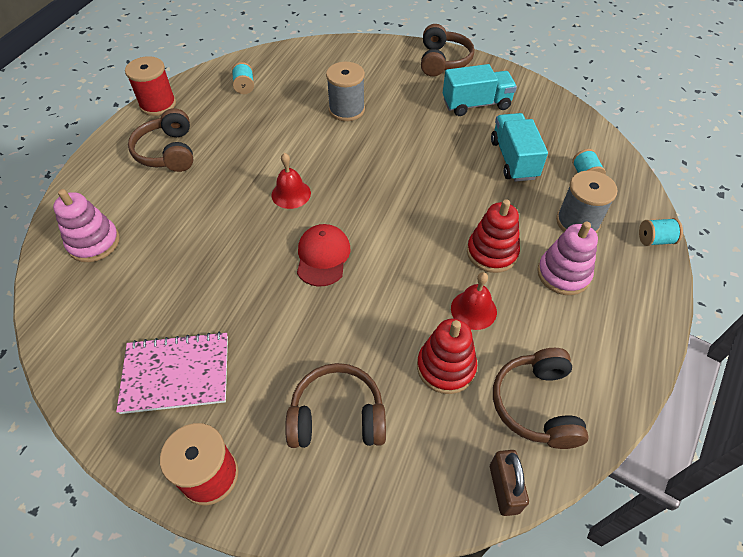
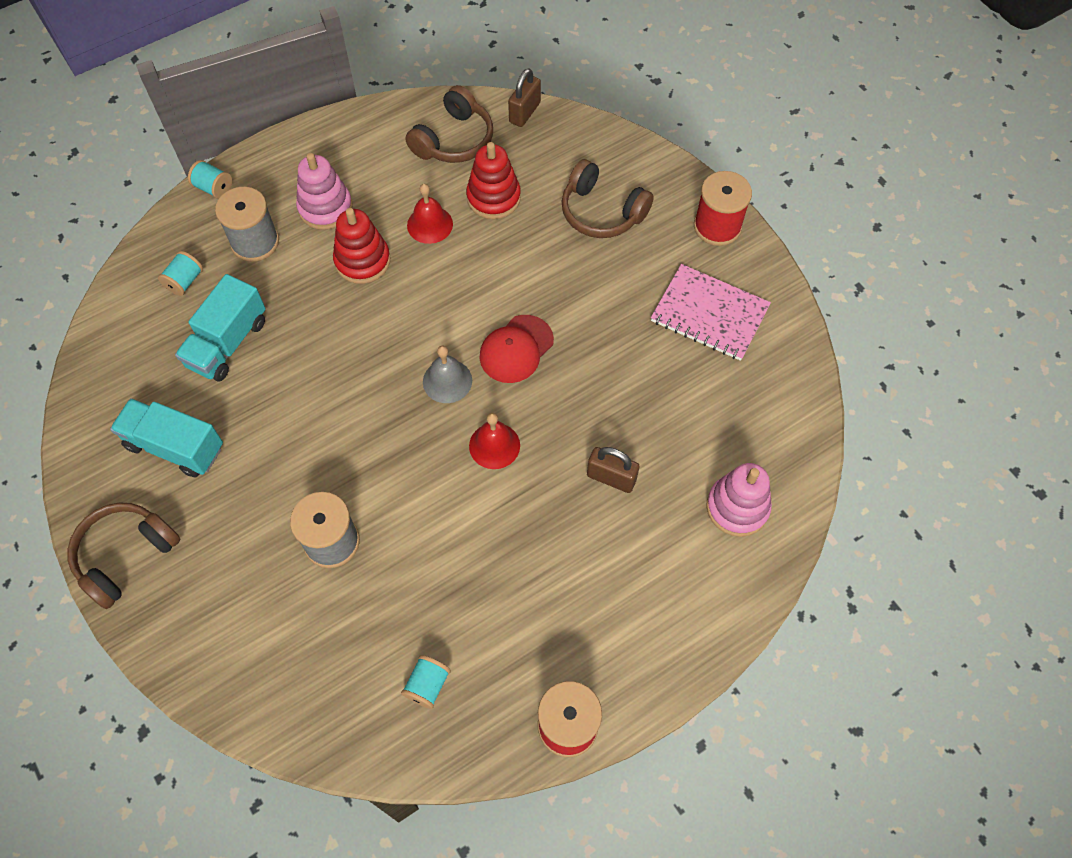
camera: 145 degrees left, 10 degrees up
(168, 152) = (597, 608): brown headphones -> none
(197, 215) = (611, 478): none -> brown padlock
(354, 212) = (447, 381): none -> grey bell

